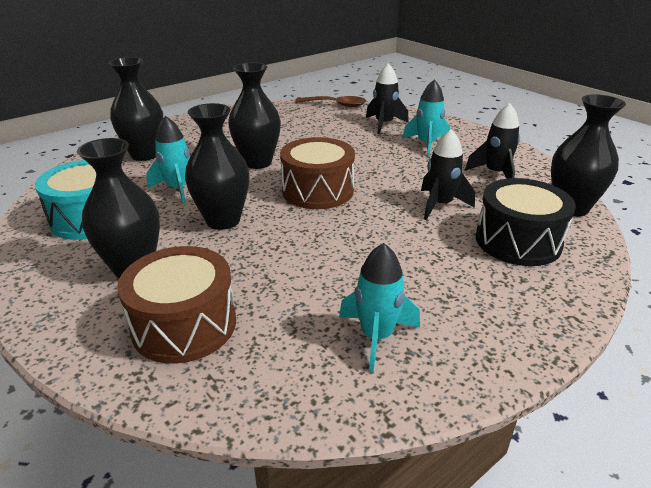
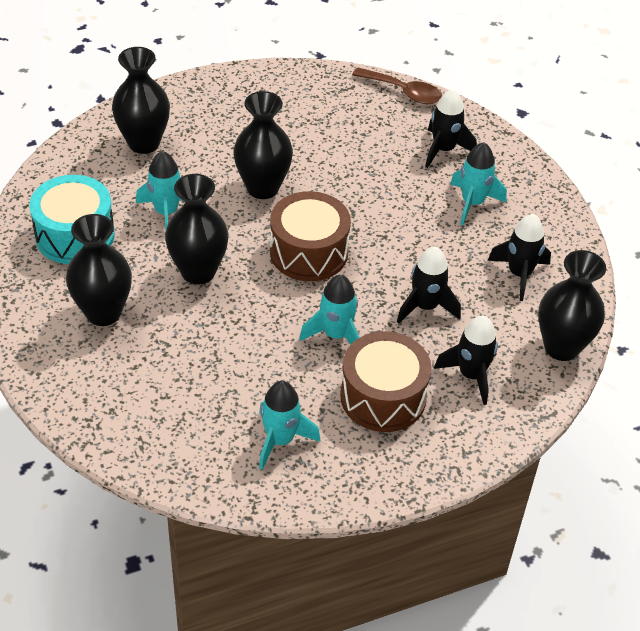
camera: 15 degrees right, 15 degrees up
(184, 325) = (132, 386): brown drum -> brown drum (383, 397)
(376, 238) = (336, 335): none -> turquoise rocket
(518, 241) = (471, 375): black drum -> black rocket

